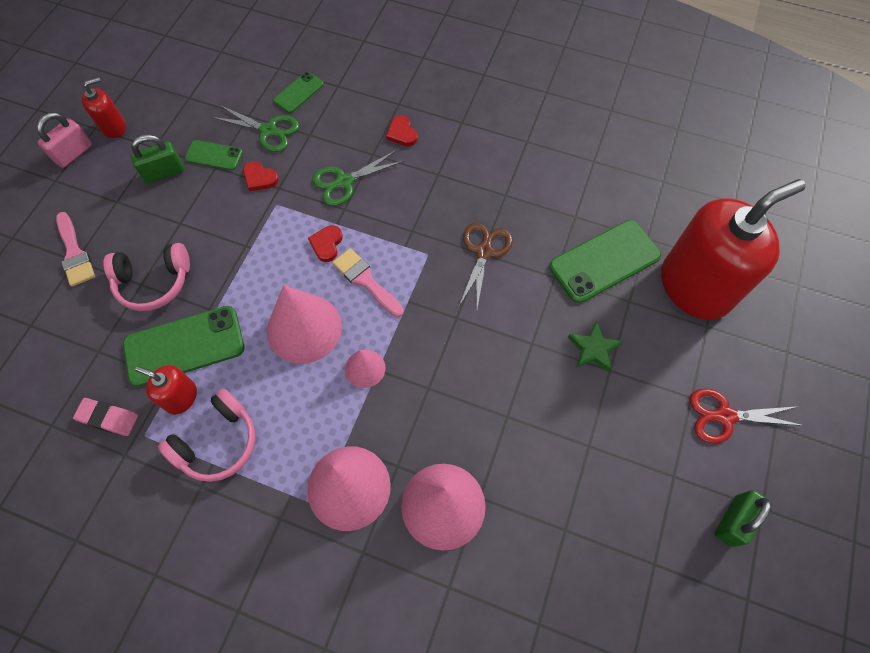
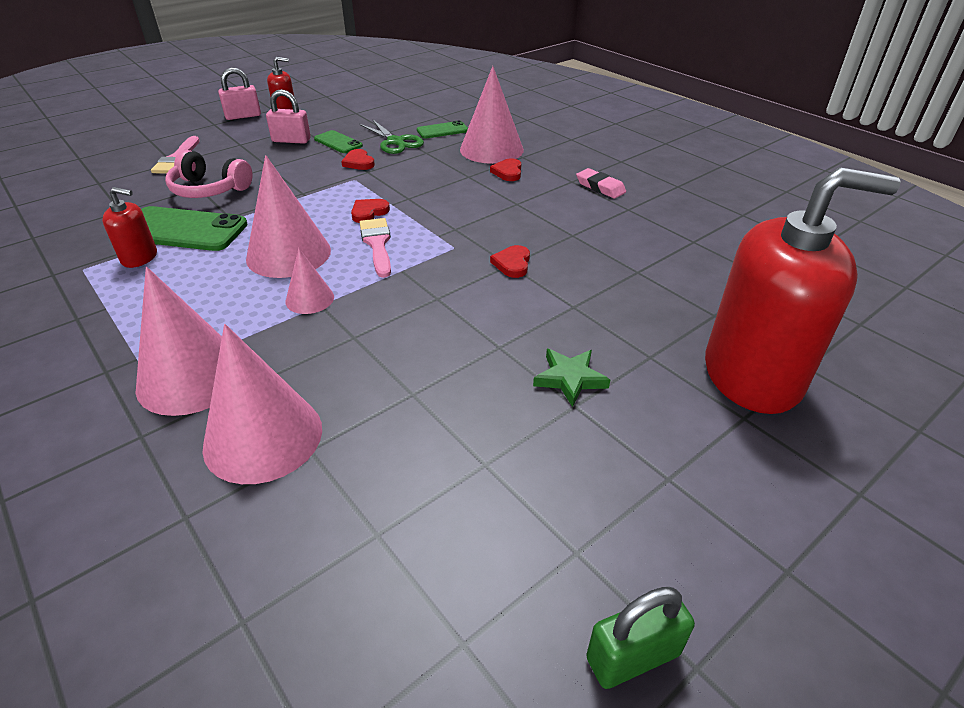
camera: 30 degrees right, 25 degrees down
(108, 418) = (73, 248): pink eraser -> pink eraser (600, 187)
(164, 172) = (291, 140): green padlock -> pink padlock
(181, 397) = (139, 257): red soap dispenser -> red soap dispenser turned 135 degrees clockwise
(218, 442) = (128, 296): pink headphones -> none
(344, 181) = (426, 183): green scissors -> none
(365, 104) = (491, 149): none -> pink cone
(484, 252) = (512, 264): brown scissors -> red heart
(604, 261) = (645, 314): green phone -> none
(725, 416) = (707, 520): red scissors -> none

